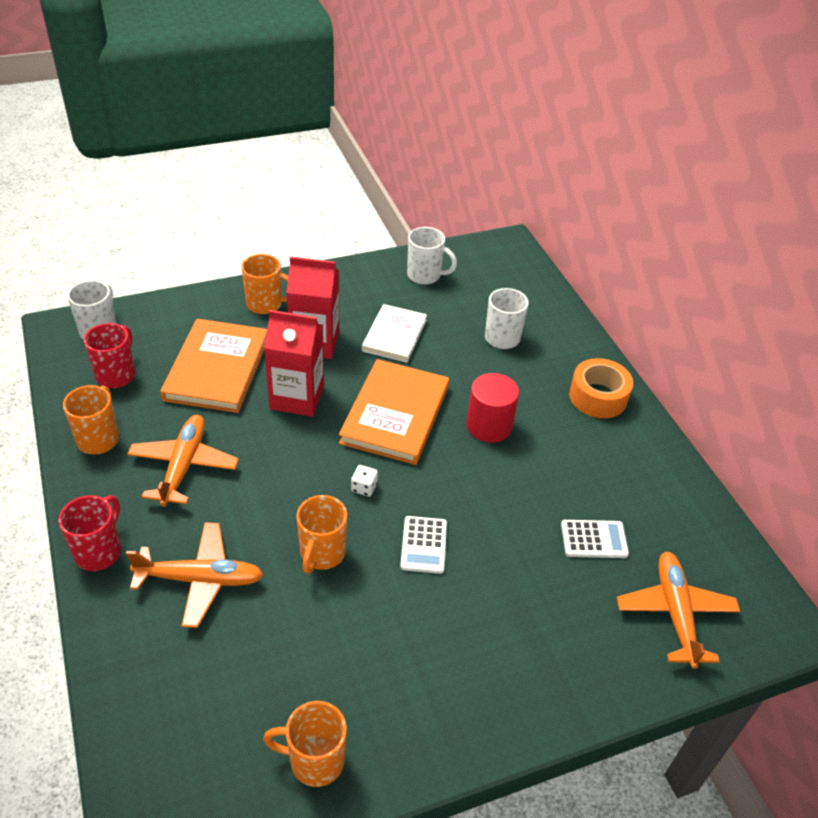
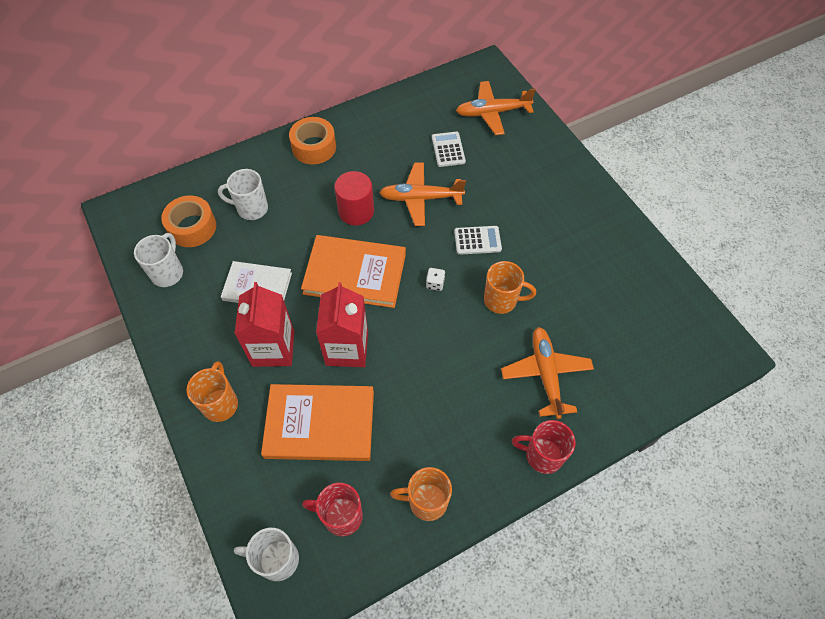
camera: 95 degrees left, 15 degrees up
(183, 465) = (442, 418): orange plane -> orange plane (420, 198)
(315, 760) = (647, 277): orange mug -> none
(481, 293) = (192, 227): none -> orange tape

